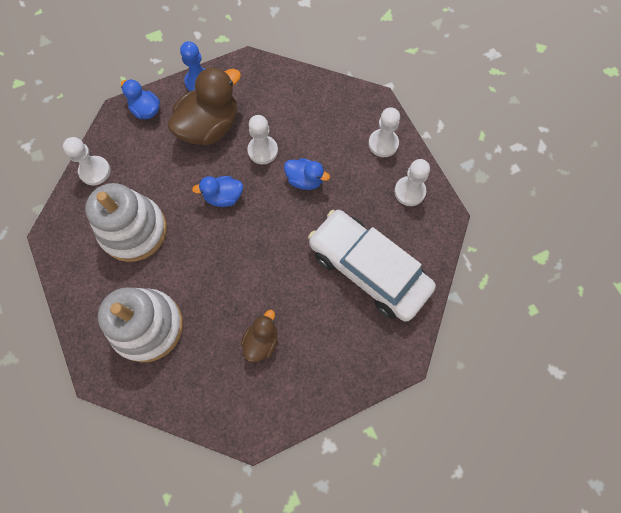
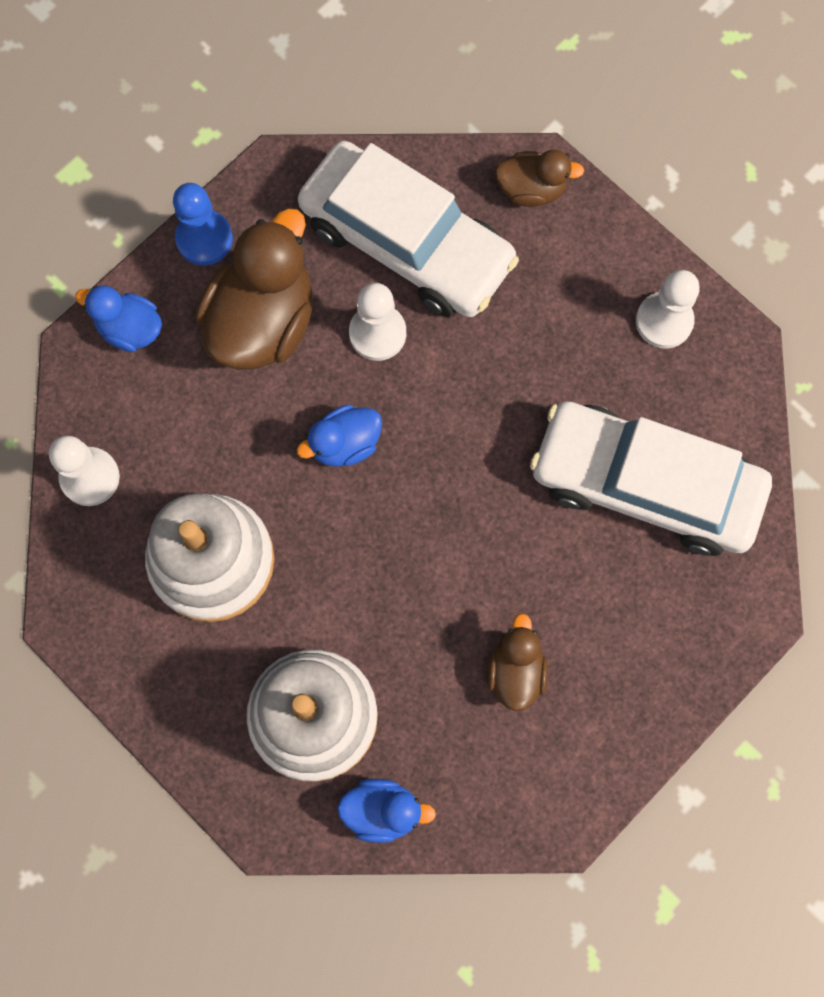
camera: 20 degrees left, 5 degrees up
(295, 114) = (407, 242): none -> white car
(305, 180) = (475, 363): blue duck -> blue duck (382, 810)
(366, 109) = (531, 189): none -> brown duck
(383, 144) = (585, 247): white pawn -> none

